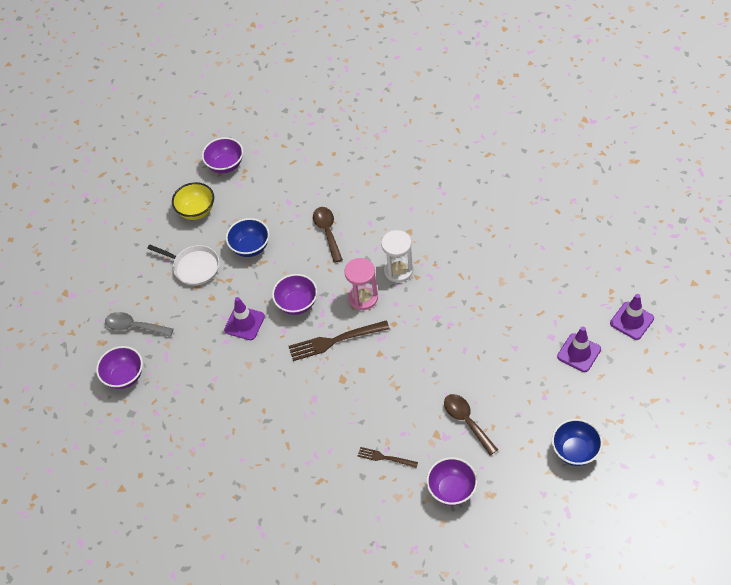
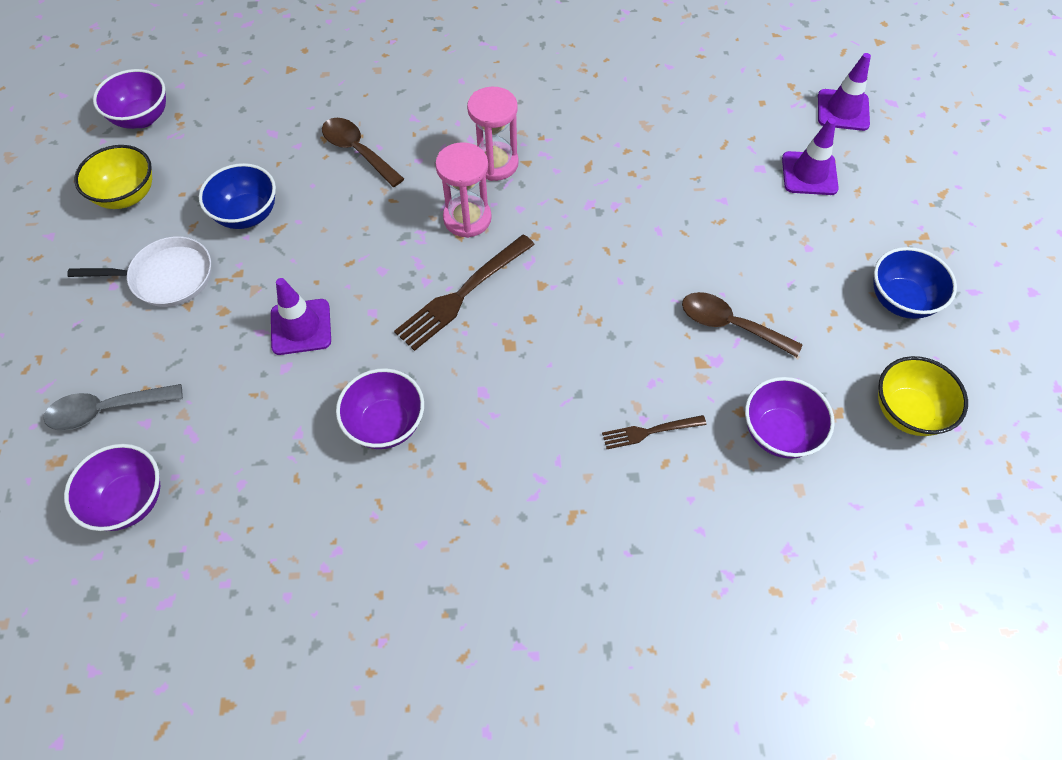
camera: 35 degrees left, 5 degrees up
(297, 304) = (370, 265): purple bowl -> purple bowl (386, 424)
(398, 270) = (495, 163): white hourglass -> pink hourglass
(530, 512) = (907, 411): none -> yellow bowl

